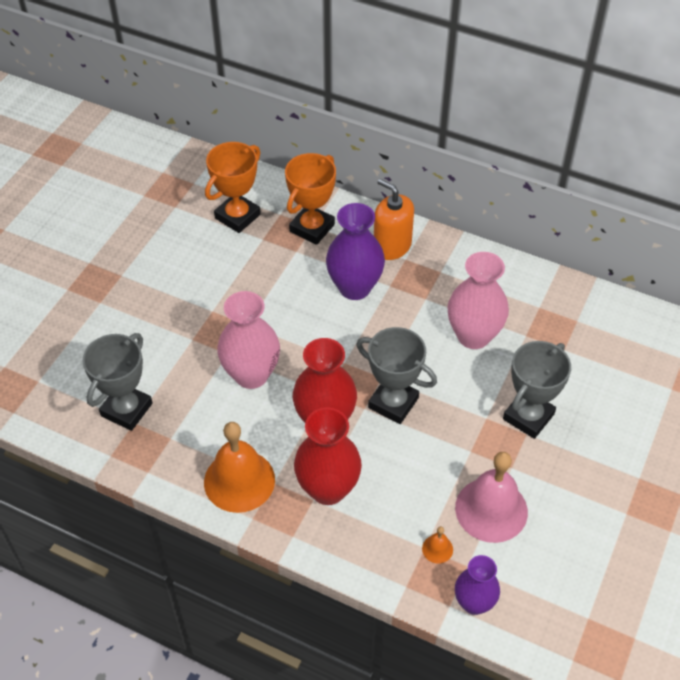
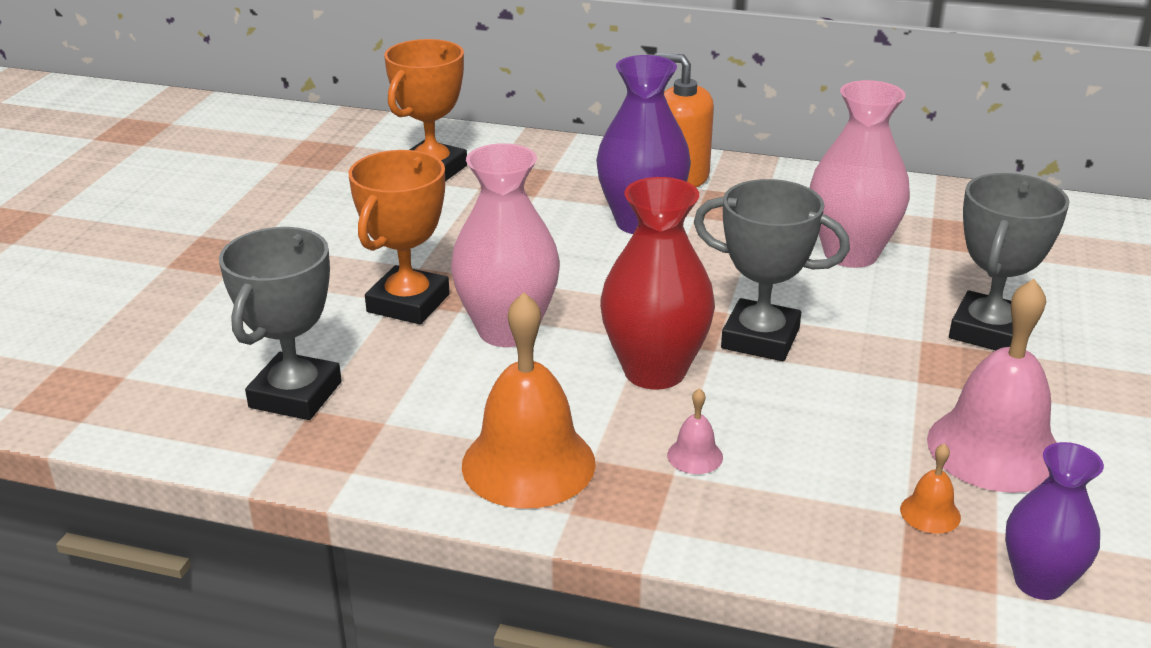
camera: 10 degrees left, 20 degrees down
(312, 228) = (551, 171): orange trophy -> orange trophy (408, 303)
(328, 489) = (695, 456): red vase -> pink bell

